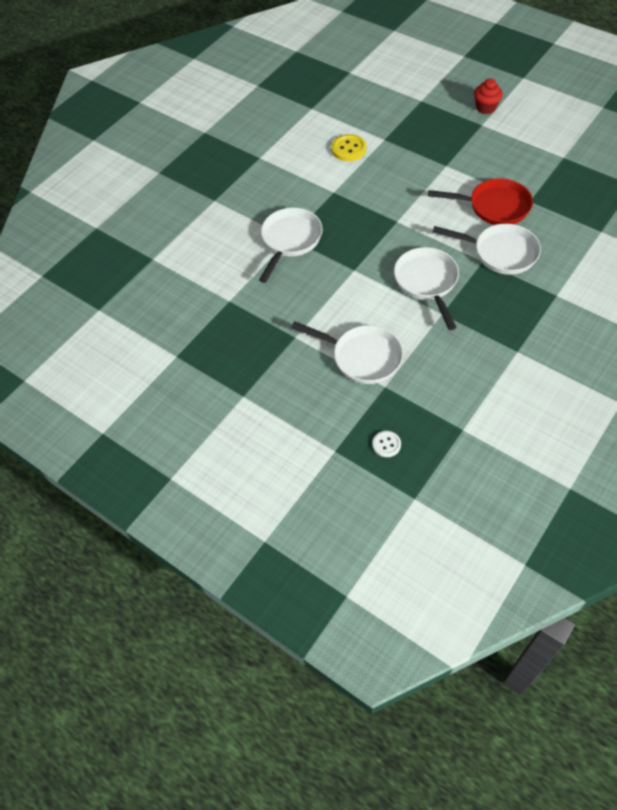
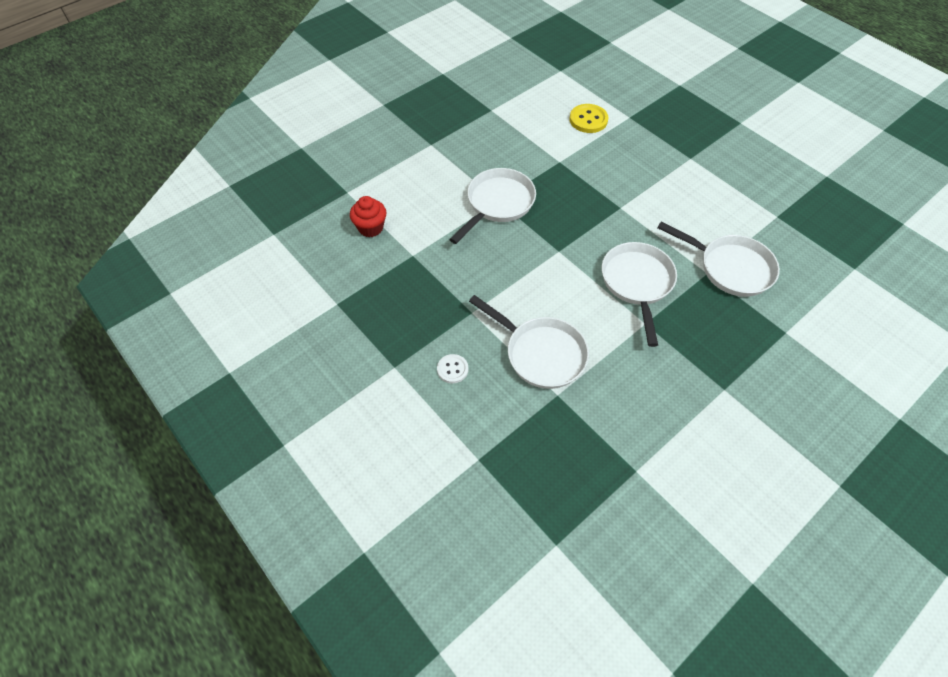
camera: 10 degrees right, 0 degrees up
(386, 444) = (540, 467): white button -> white button (452, 369)
(485, 108) = (749, 105): red cupcake -> red cupcake (370, 228)
(494, 207) = (735, 214): red pan -> none

